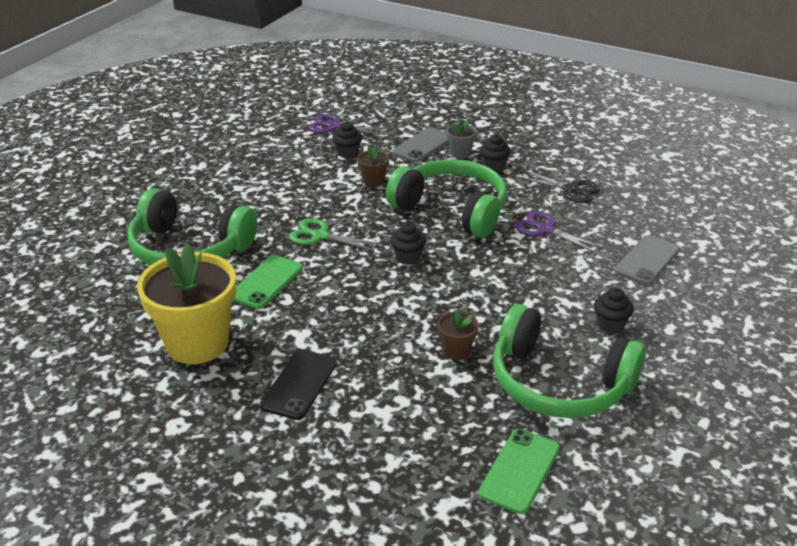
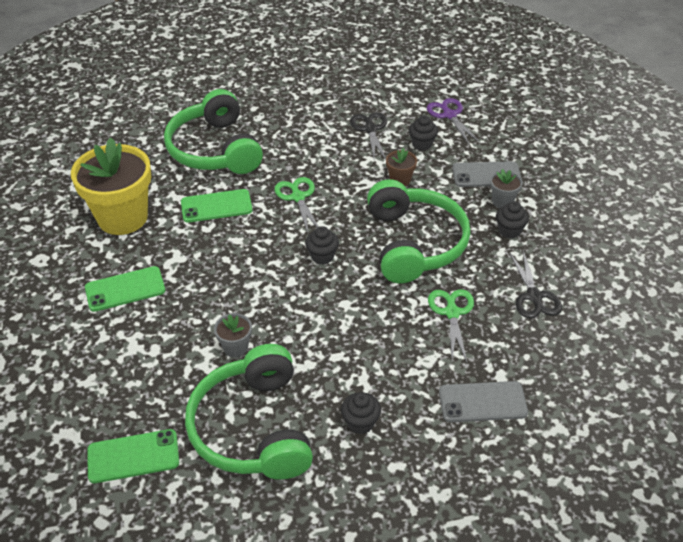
camera: 50 degrees right, 10 degrees up
(293, 165) = (370, 129): none -> black scissors
(299, 384) = (125, 289): black phone -> green phone
(456, 351) = (235, 347): brown flower pot -> grey flower pot
(546, 230) = (452, 313): purple scissors -> green scissors

